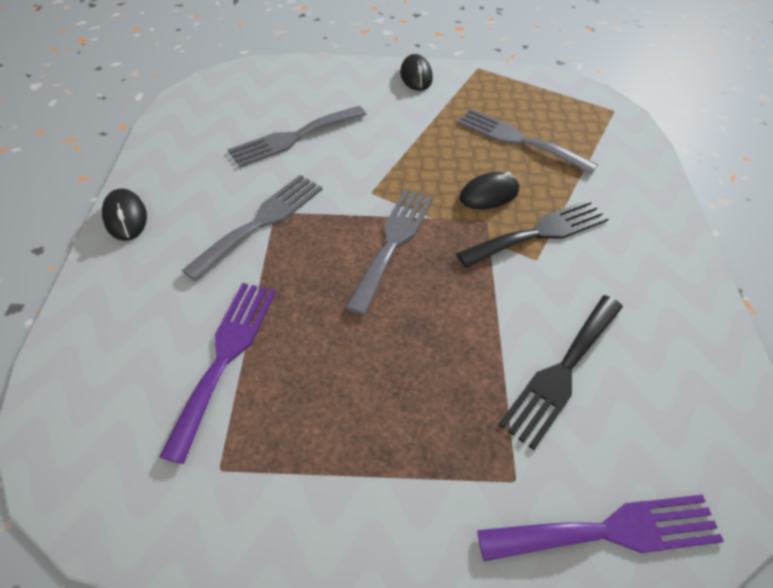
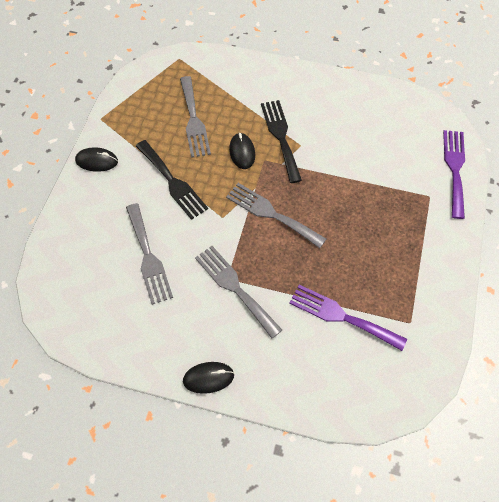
camera: 75 degrees left, 10 degrees up
(518, 140) = (193, 120): grey fork -> grey fork turned 60 degrees counterclockwise
(562, 372) = (376, 159): black fork -> black fork (172, 182)

